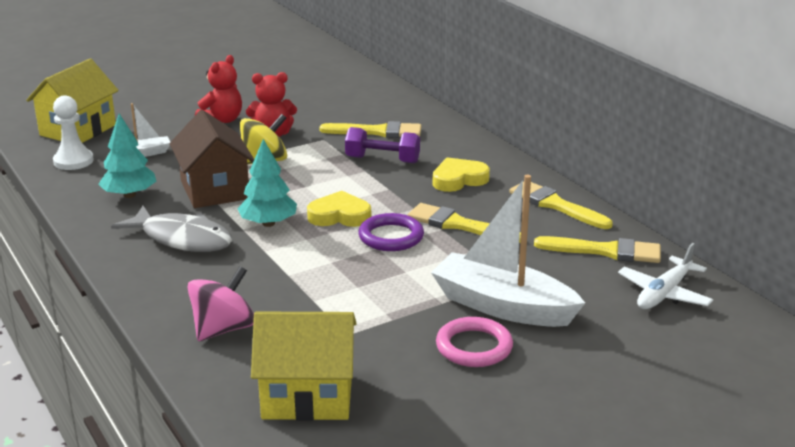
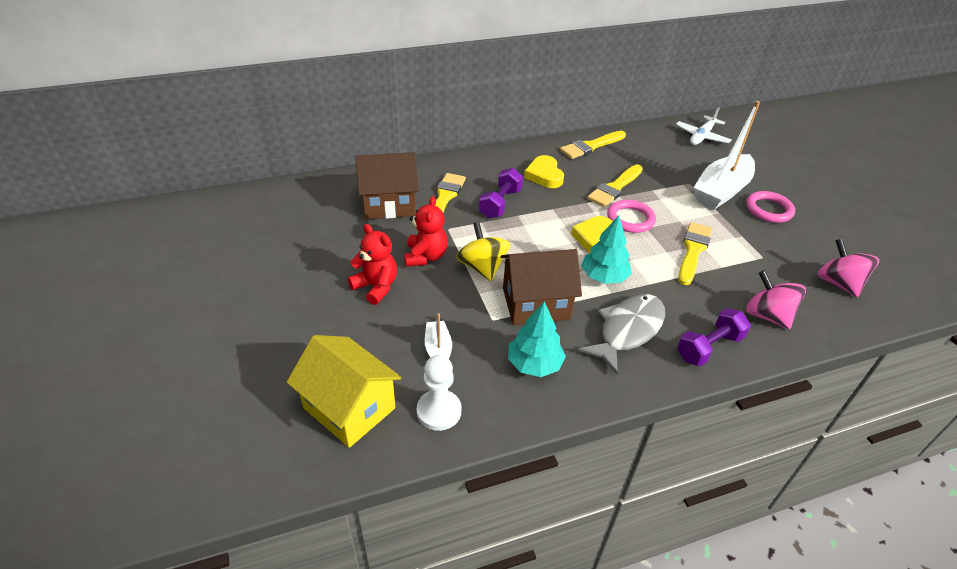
camera: 80 degrees left, 15 degrees up
(161, 286) = (709, 347): none -> purple dumbbell
(307, 396) = (838, 283): yellow house -> pink spinning top
(352, 109) = (389, 204): none -> brown house
(391, 237) = (630, 219): purple ring -> pink ring
(605, 251) = (653, 143): yellow brush -> yellow brush (693, 250)
(664, 294) = (702, 136): white plane -> white plane turned 75 degrees clockwise

